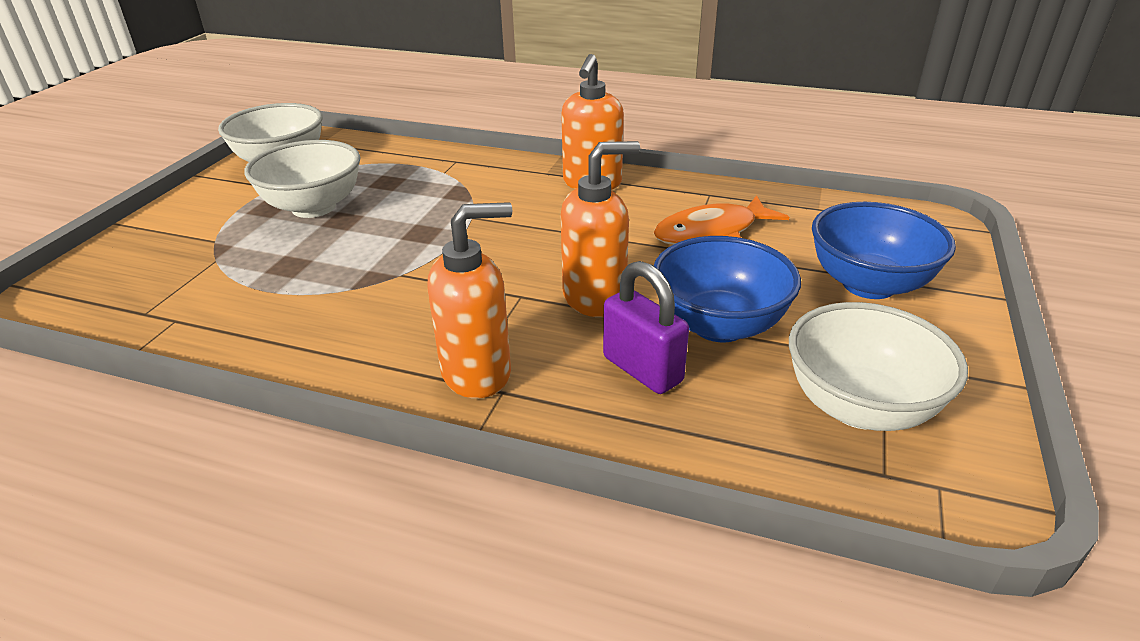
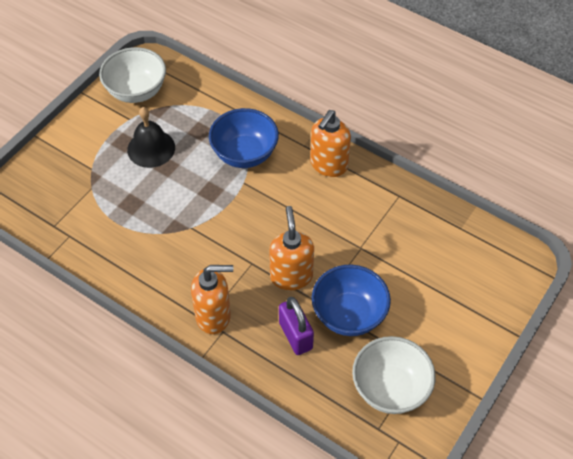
camera: 15 degrees right, 20 degrees up
(314, 207) = (151, 148): white bowl -> black bell
(595, 298) = (291, 276): orange soap dispenser -> orange soap dispenser turned 90 degrees counterclockwise
(711, 232) = (382, 235): orange fish -> none
(868, 284) = (449, 305): blue bowl -> blue bowl (244, 154)

